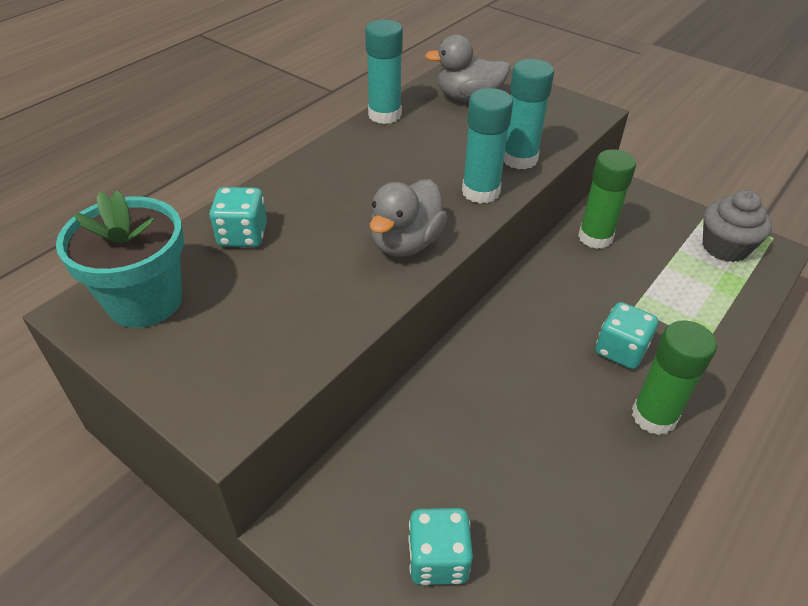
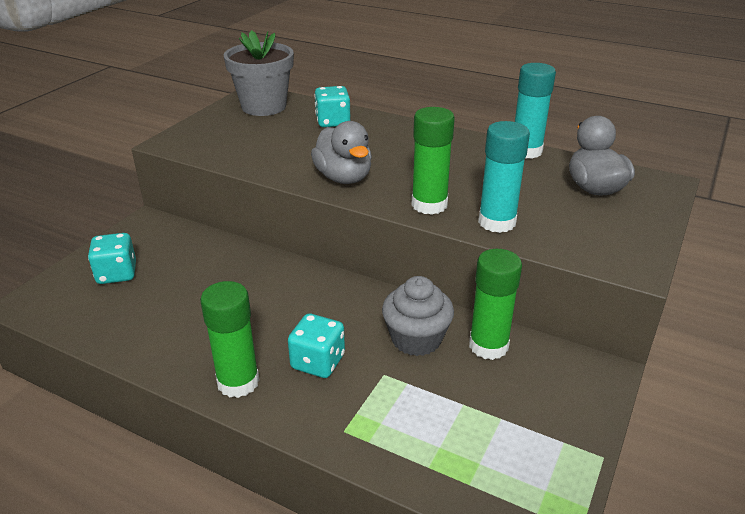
camera: 80 degrees right, 10 degrees down
(145, 301) = (264, 106): turquoise flower pot -> grey flower pot
(406, 243) = (343, 178): grey duck -> grey duck turned 135 degrees counterclockwise
(480, 192) = (429, 205): turquoise glue stick -> green glue stick
(725, 247) = (526, 466): grey cupcake -> grey cupcake (416, 339)

